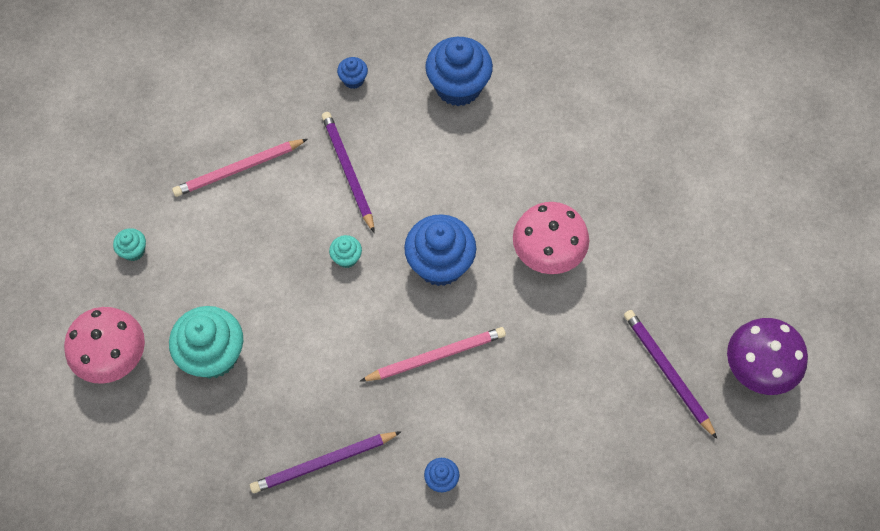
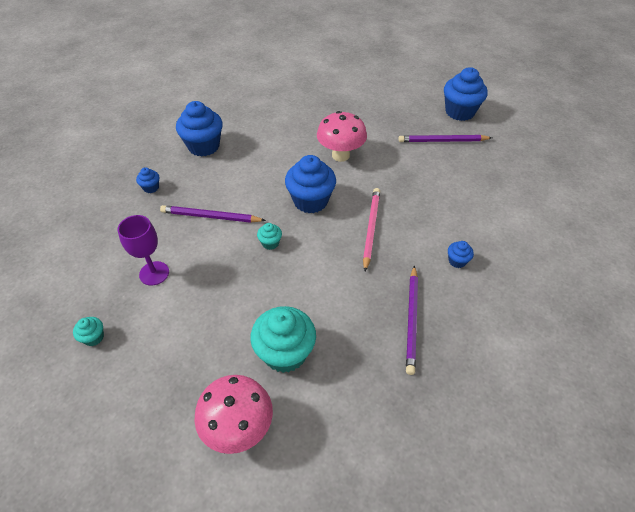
camera: 60 degrees left, 15 degrees down
(133, 251) = (157, 370): turquoise cupcake -> turquoise cupcake (93, 337)
(238, 169) = (154, 273): pink pencil -> purple goblet
(757, 370) = (459, 112): purple mushroom -> blue cupcake

